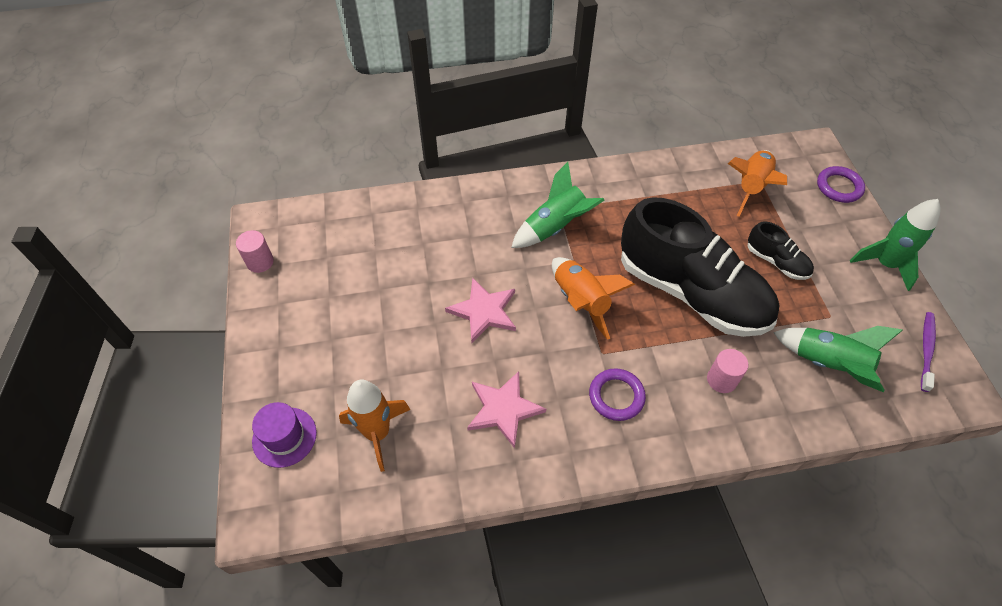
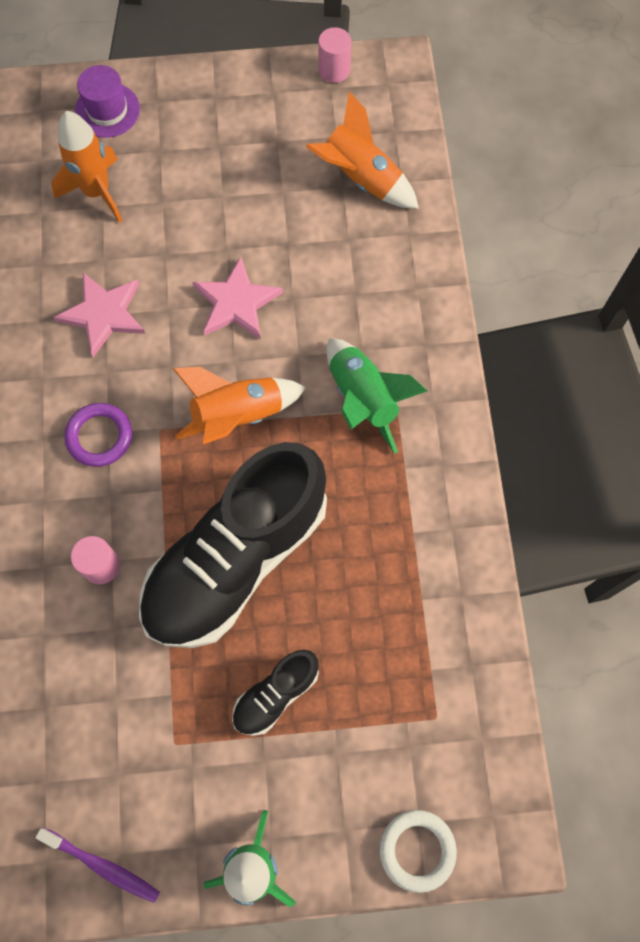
camera: 95 degrees right, 15 degrees up
(751, 187) = (423, 698): orange rocket -> orange rocket (360, 178)
(828, 364) = (102, 713): green rocket -> none
(839, 187) = (417, 850): purple ring -> white ring

